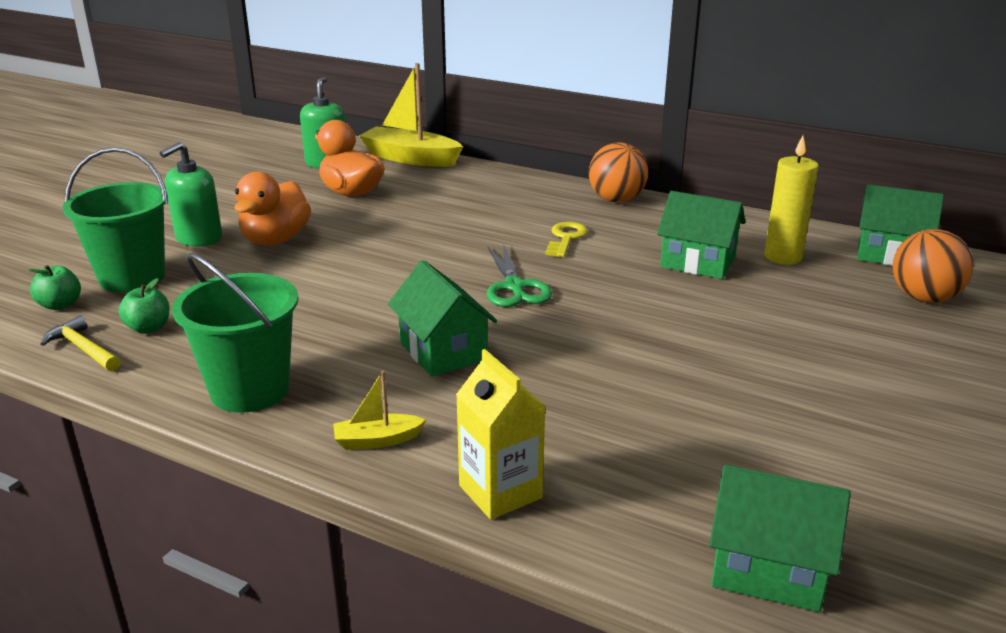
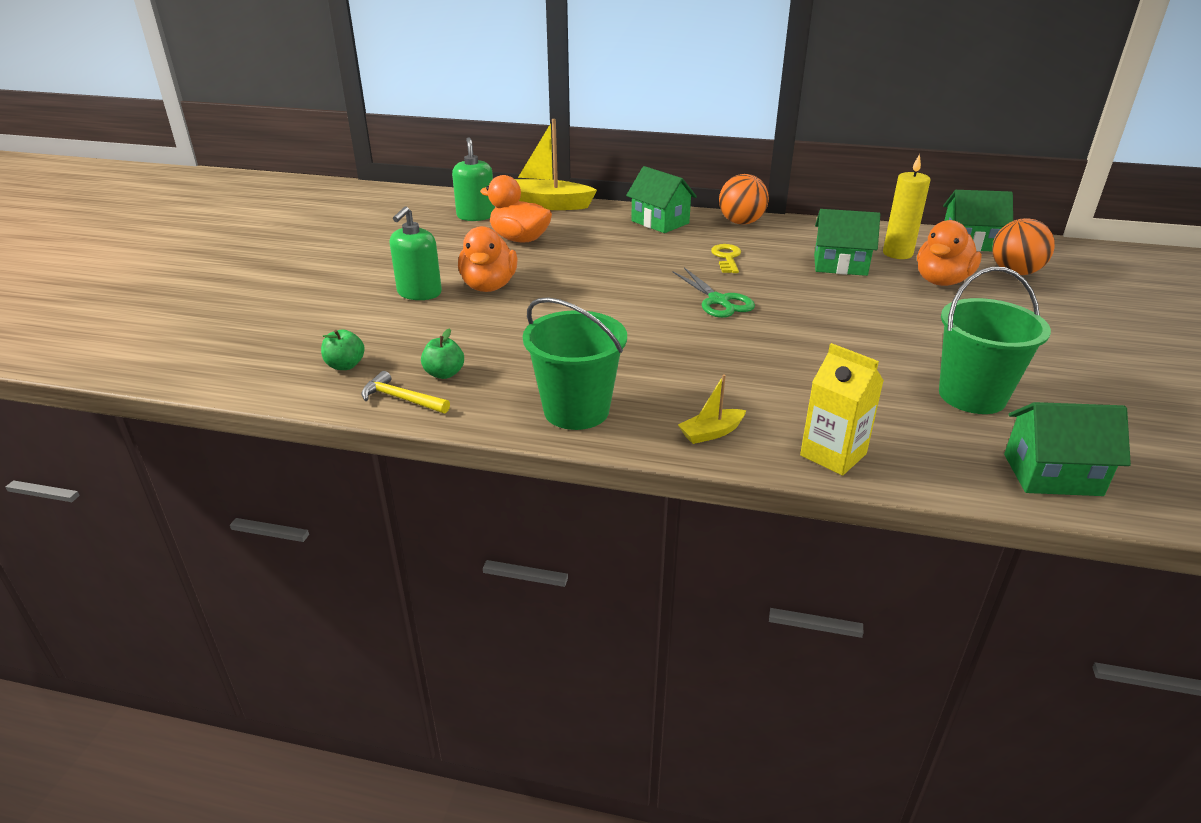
camera: 15 degrees left, 5 degrees up
(132, 277) = (389, 333): green bucket -> green bucket (972, 396)
(443, 351) = (704, 358): green house -> green house (660, 222)
(814, 297) = (941, 281): none -> orange duck

